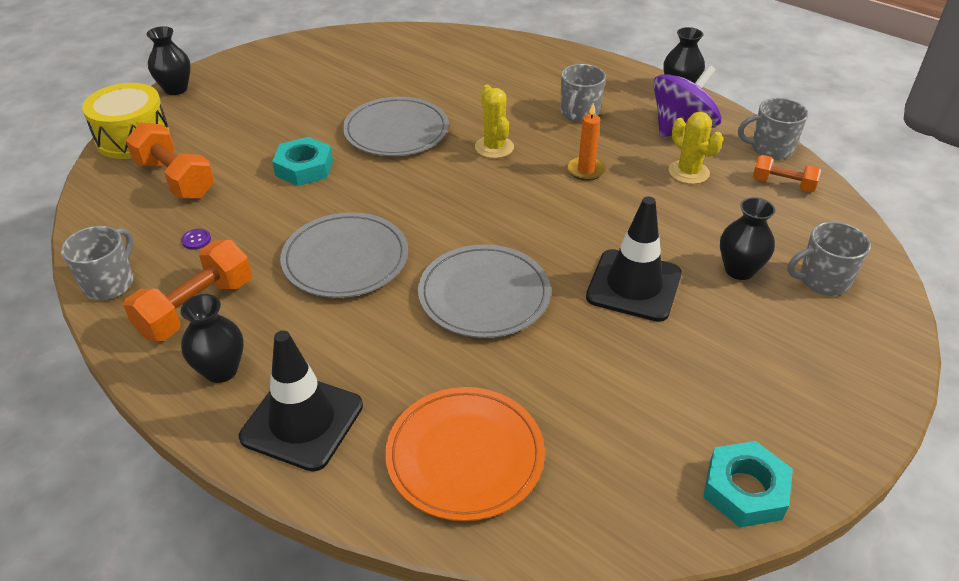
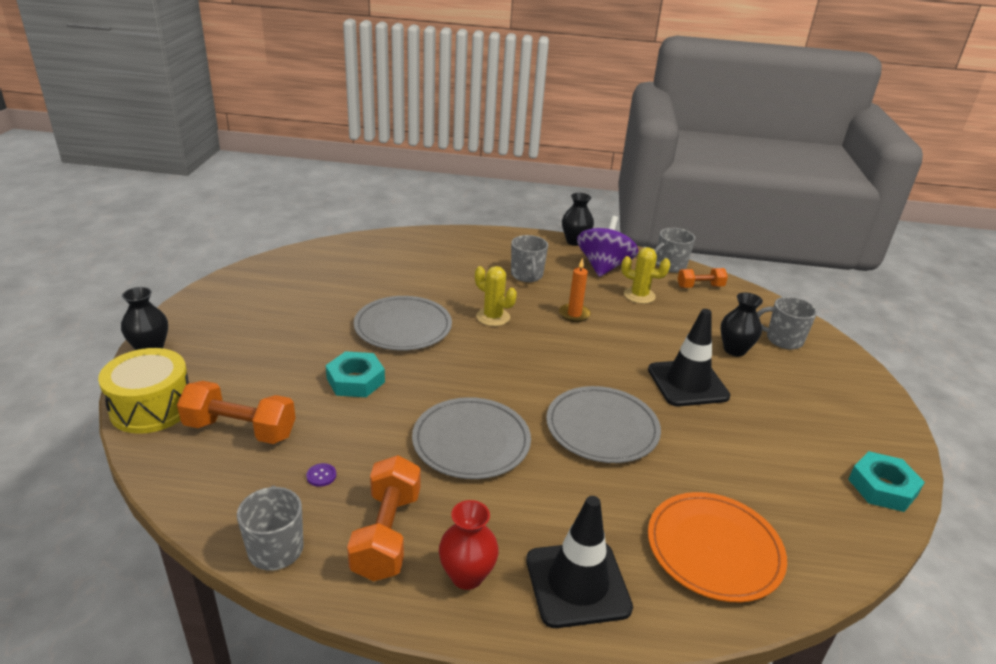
camera: 35 degrees left, 10 degrees down
(221, 370) = (467, 576): black vase -> red vase
(822, 280) = (783, 340): grey mug -> grey mug turned 60 degrees clockwise

